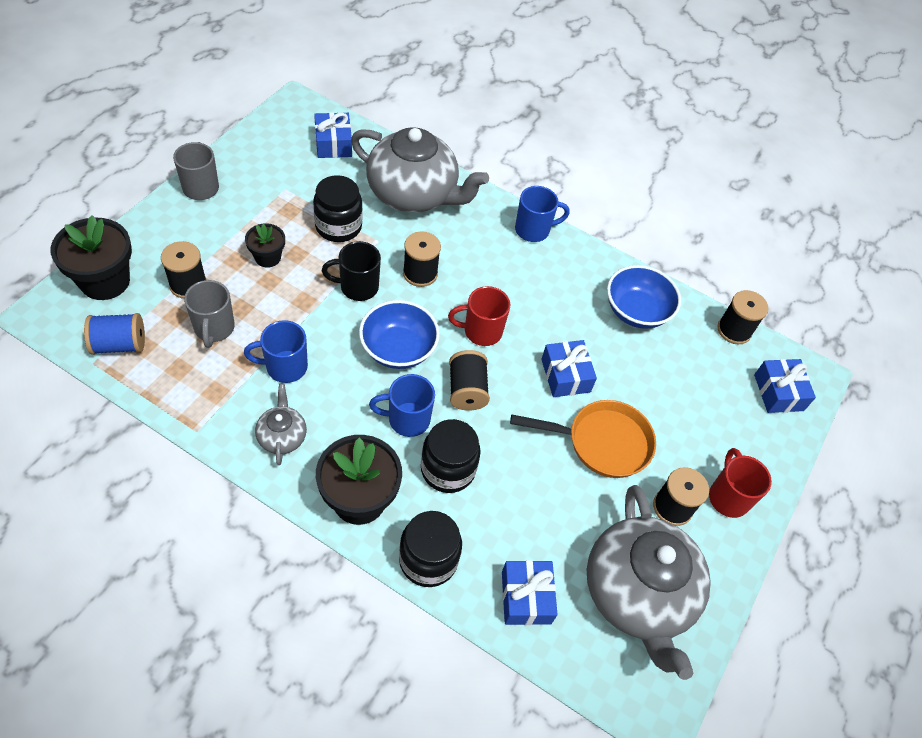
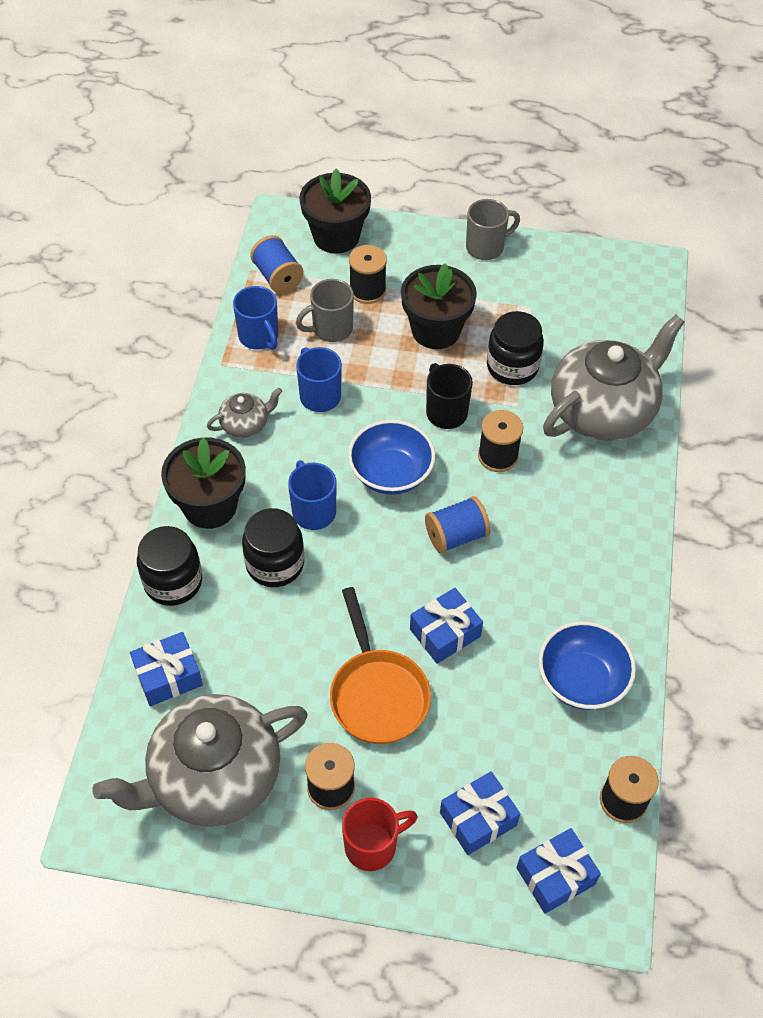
camera: 75 degrees right, 0 degrees up
(268, 257) = (436, 330): black flower pot -> black flower pot, size x1.78
(333, 144) = (621, 318): blue gift -> blue gift (478, 819)
(413, 194) = (603, 410): grey teapot -> grey teapot turned 135 degrees counterclockwise
(467, 390) = (374, 548): black spool -> none
(481, 331) = (456, 536): red mug -> blue spool
(533, 230) = (633, 538): blue mug -> blue mug (259, 337)

